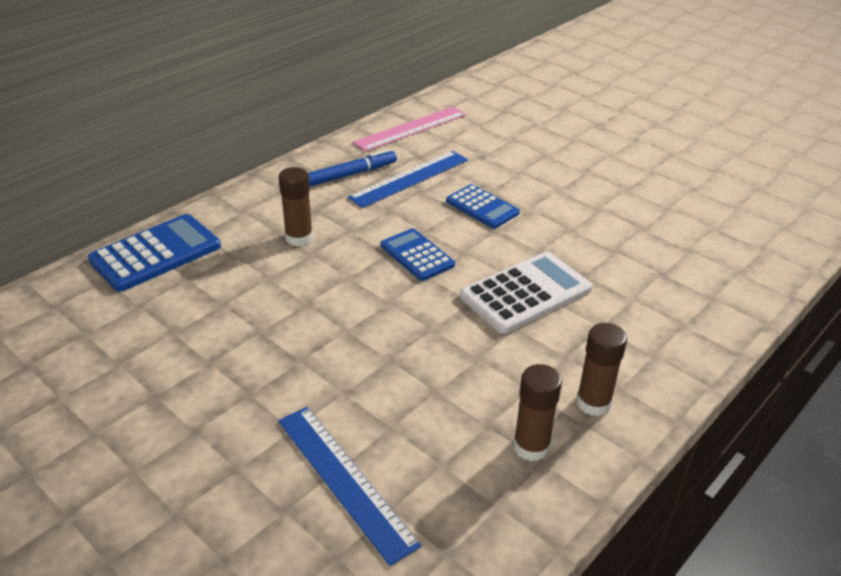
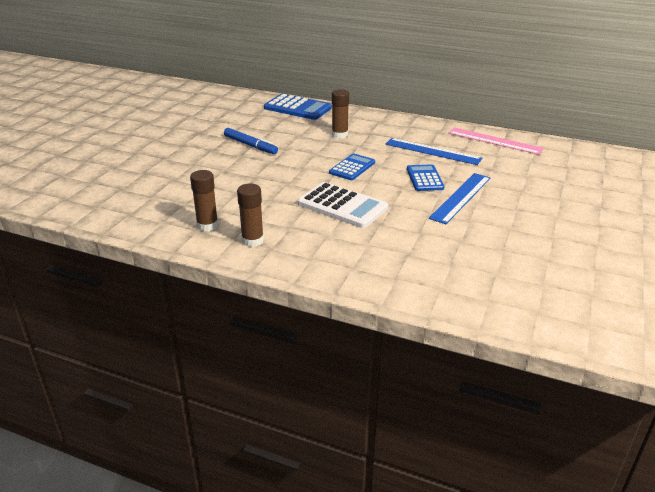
camera: 70 degrees right, 5 degrees down
(344, 480) = (165, 182): blue ruler -> blue ruler (461, 197)
(350, 175) = (417, 134): blue marker -> blue marker (250, 145)
(482, 207) = (424, 178): blue calculator -> blue calculator turned 150 degrees clockwise

